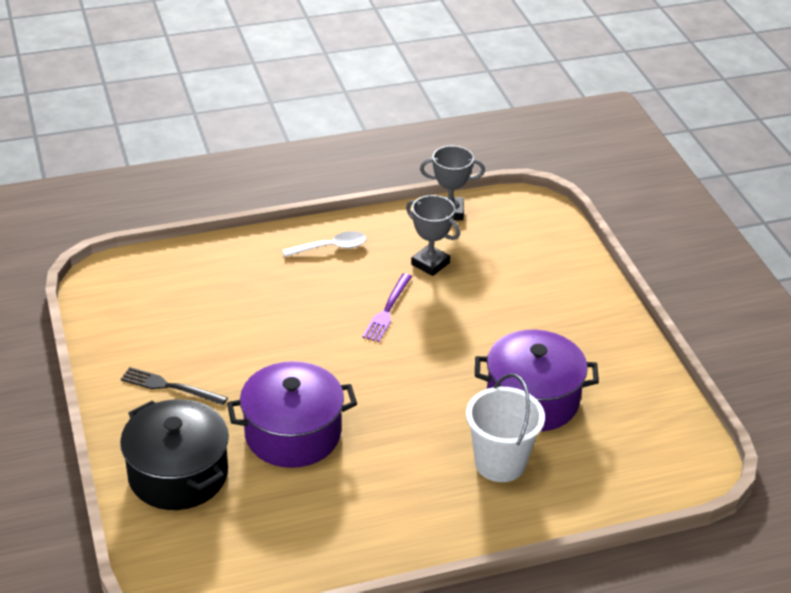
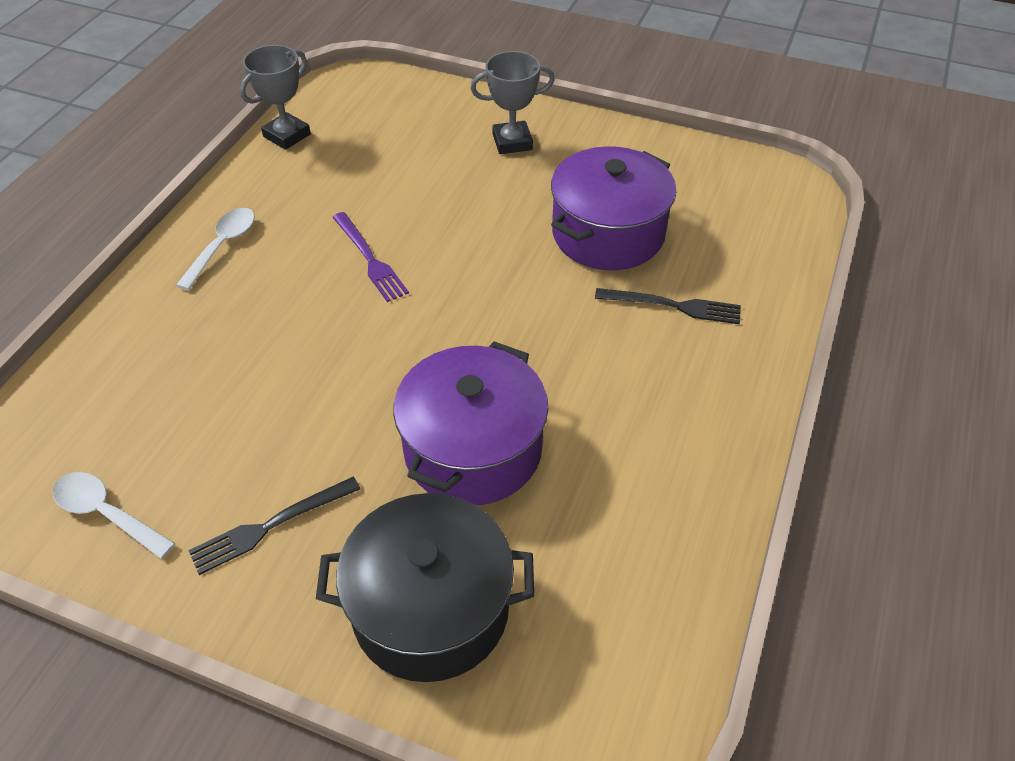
camera: 50 degrees left, 10 degrees up
(123, 326) = (107, 513): none -> white spoon
(430, 263) = (341, 190): grey trophy -> grey trophy (512, 142)
(500, 463) = (673, 306): white bucket -> black fork

